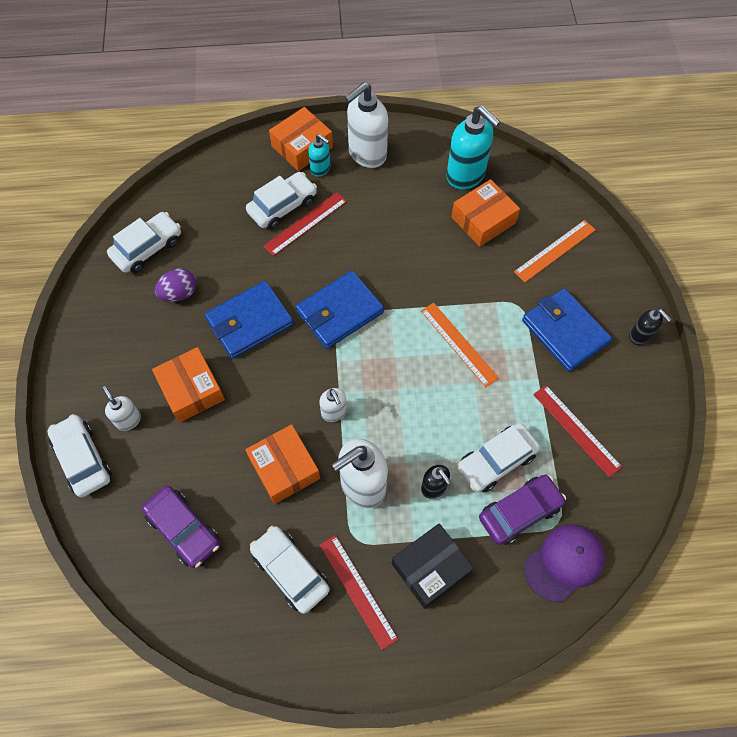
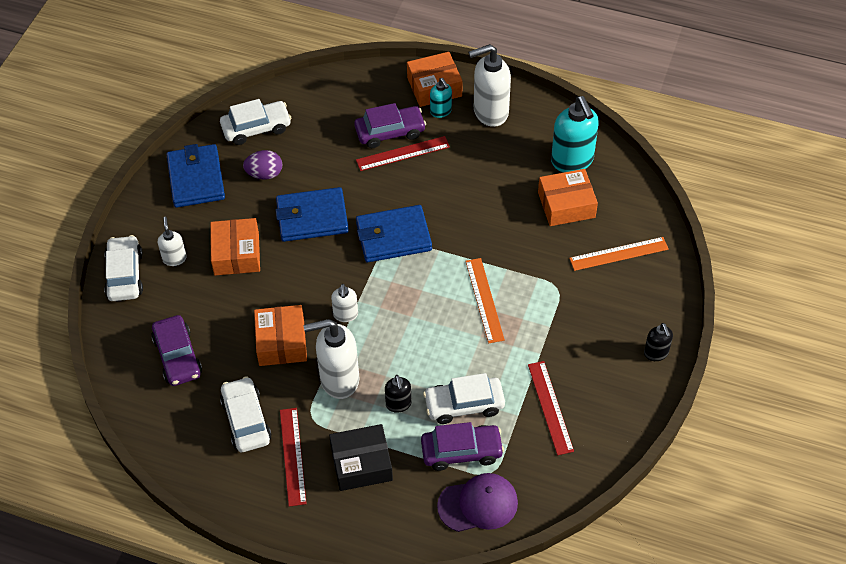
camera: 25 degrees right, 10 degrees down
(282, 206) = (390, 132): white car -> purple car
(564, 331) = (587, 324): blue wallet -> blue wallet (196, 179)

